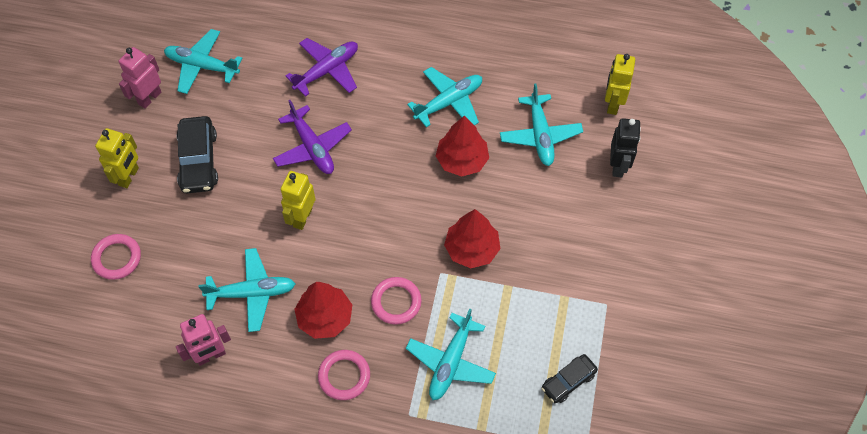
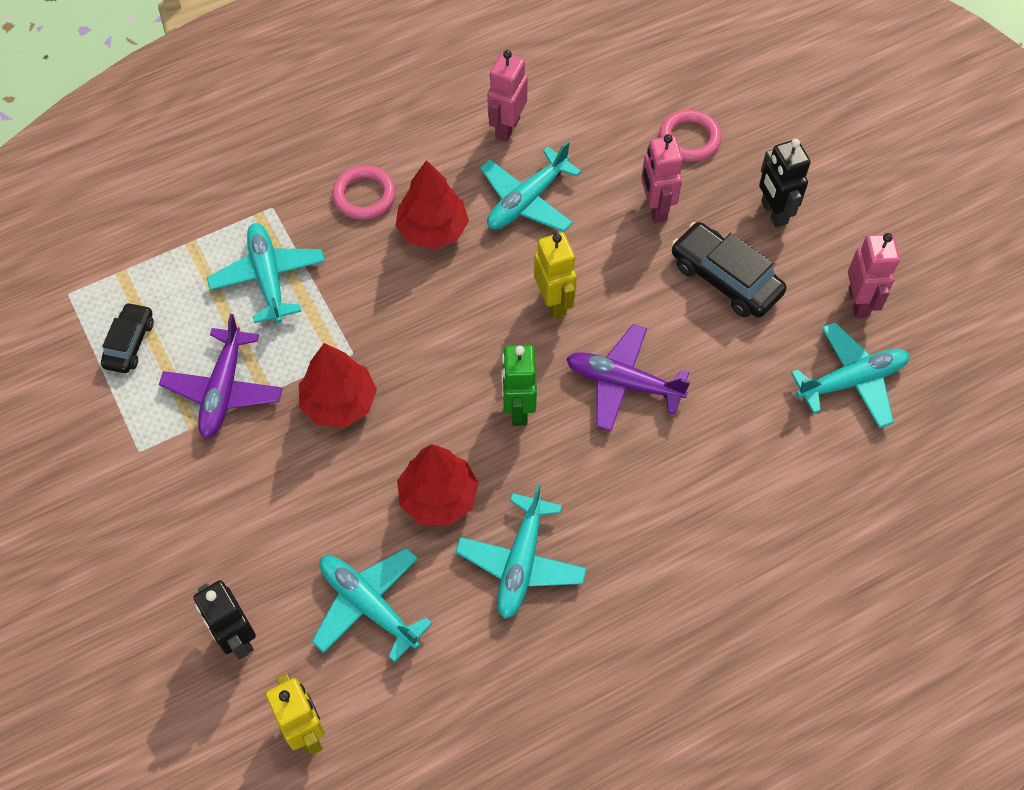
camera: 140 degrees right, 0 degrees up
(129, 176) = (773, 213): yellow robot -> black robot
(187, 229) = (655, 208): none -> pink robot
(327, 70) = (707, 488): purple plane -> purple plane (223, 390)
(379, 174) = (518, 409): none -> green robot
(396, 302) = (374, 292): pink ring -> none

